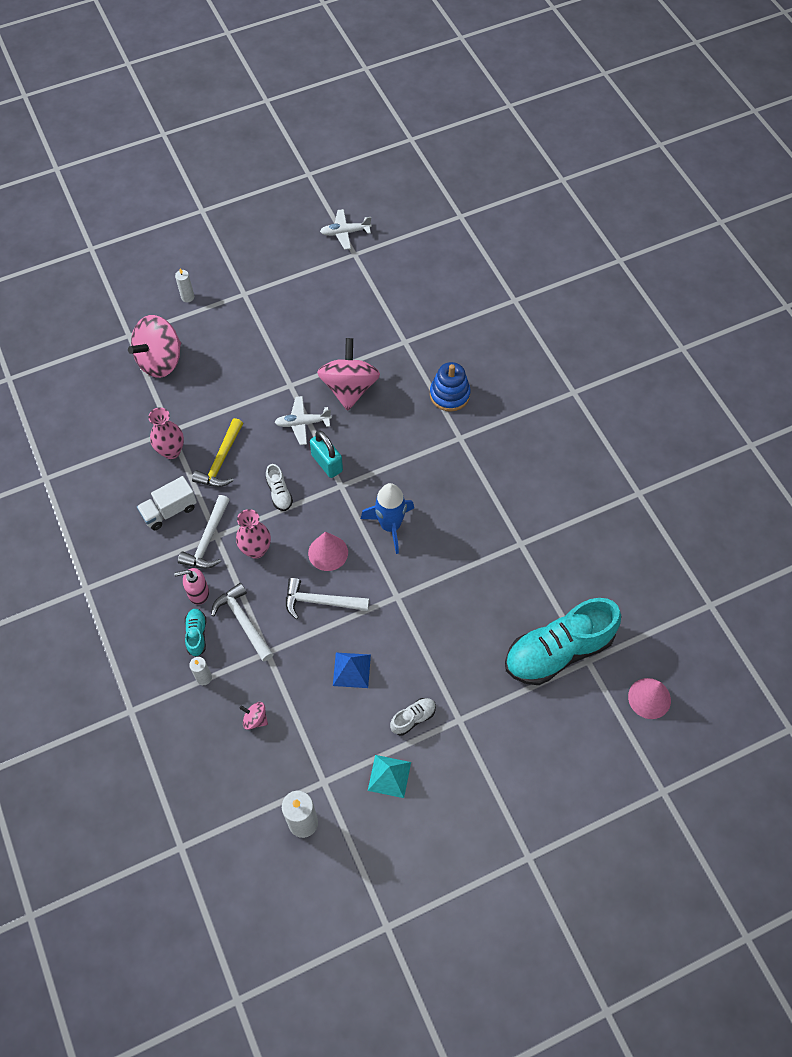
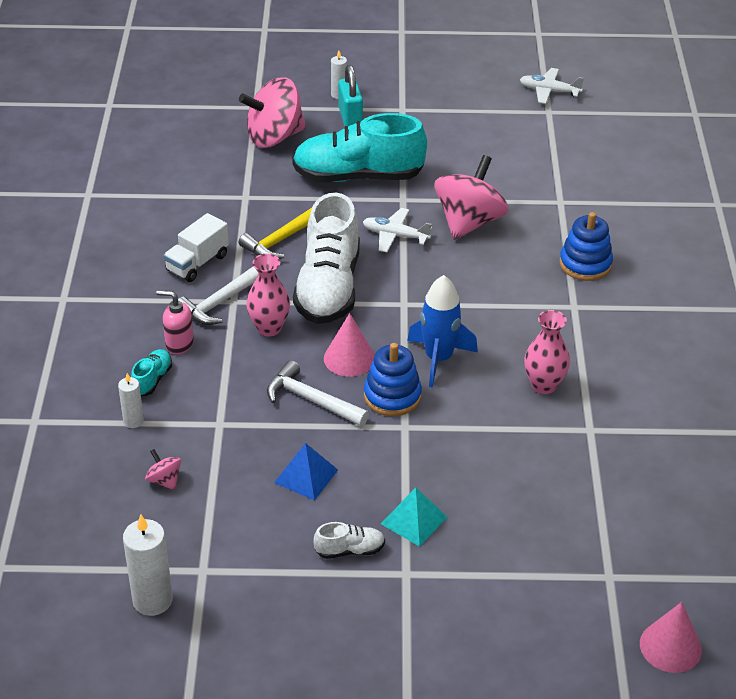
camera: 25 degrees right, 20 degrees down
(169, 511) = (197, 263): white truck -> white truck turned 45 degrees counterclockwise
(171, 451) = (234, 214): pink vase -> pink vase (544, 385)
(243, 621) = (211, 386): white hammer -> none
(279, 493) = (328, 287): white shoe -> white shoe, size x2.39
(327, 463) = (400, 279): turquoise padlock -> turquoise padlock (350, 117)
(375, 573) = (392, 396): none -> blue stacking toy
(389, 776) = (284, 596): turquoise pyramid -> turquoise pyramid (414, 520)
(558, 651) = (575, 552): turquoise shoe -> turquoise shoe (358, 176)

